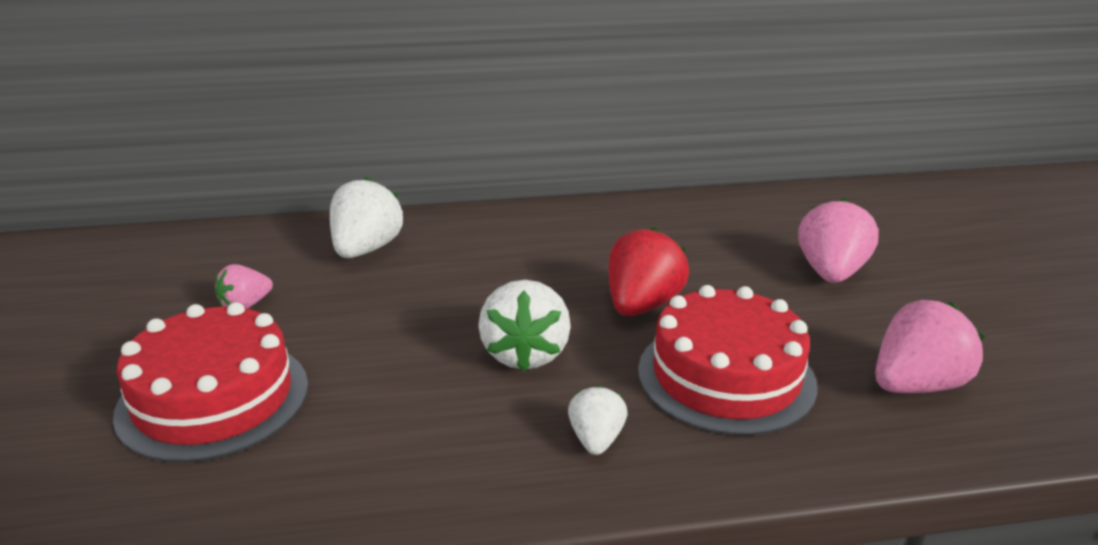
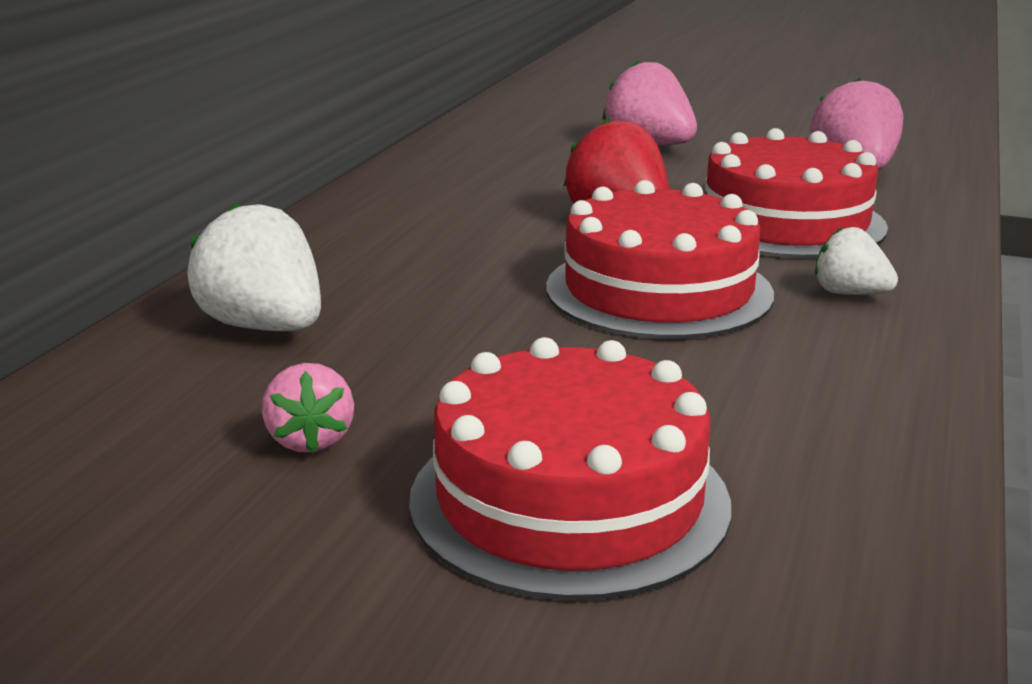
camera: 60 degrees left, 5 degrees down
(525, 354) = (658, 290): white strawberry -> red cake

